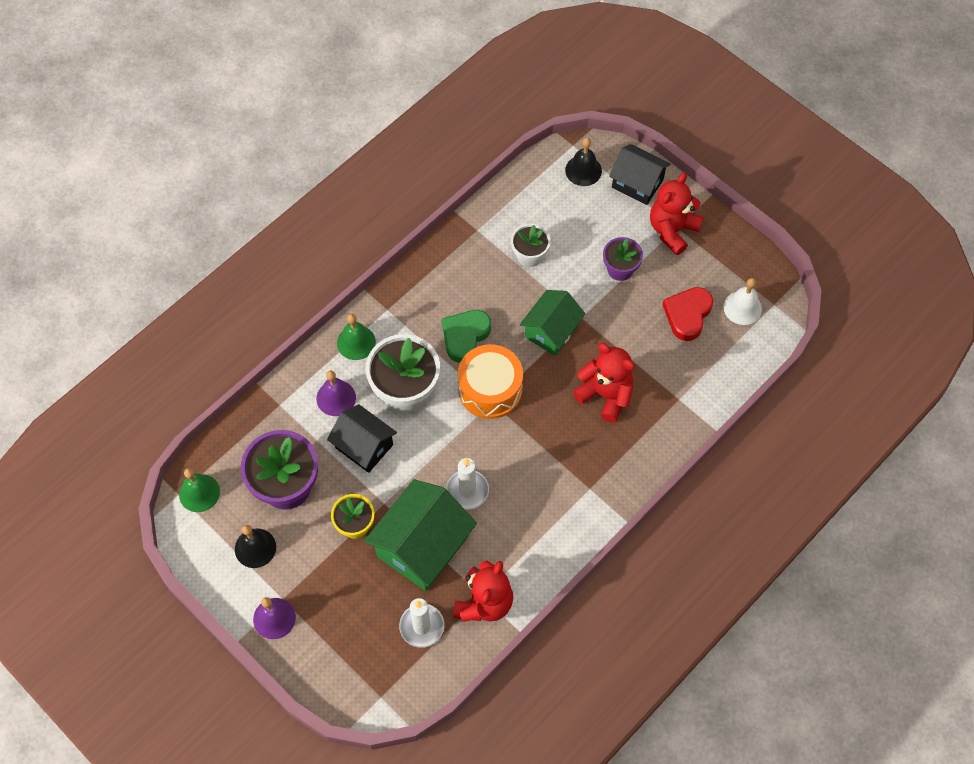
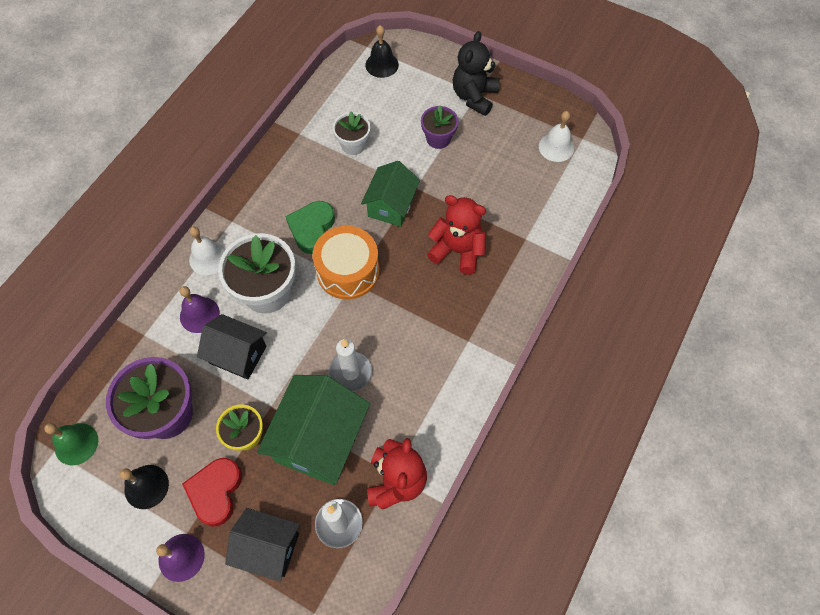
camera: 15 degrees left, 0 degrees up
(356, 342) = (208, 258): green bell -> white bell
(637, 183) = (432, 65): black house -> black house (268, 547)
(672, 230) = (474, 97): red teddy bear -> black teddy bear
(687, 315) = (510, 164): red heart -> red heart (216, 492)

